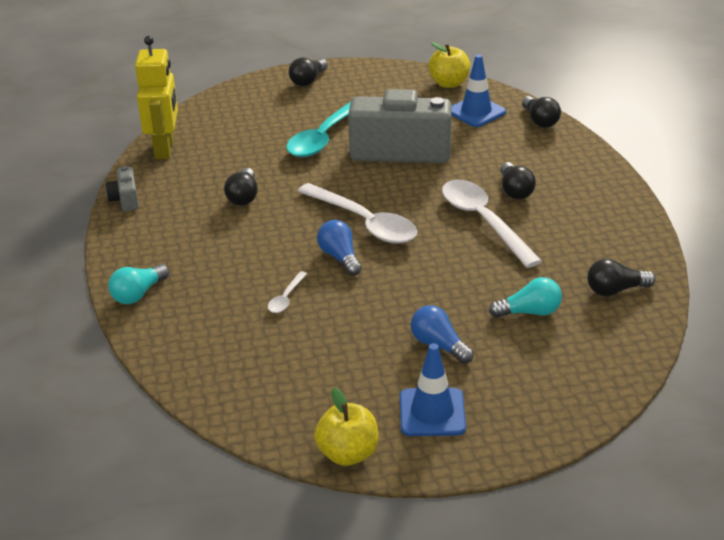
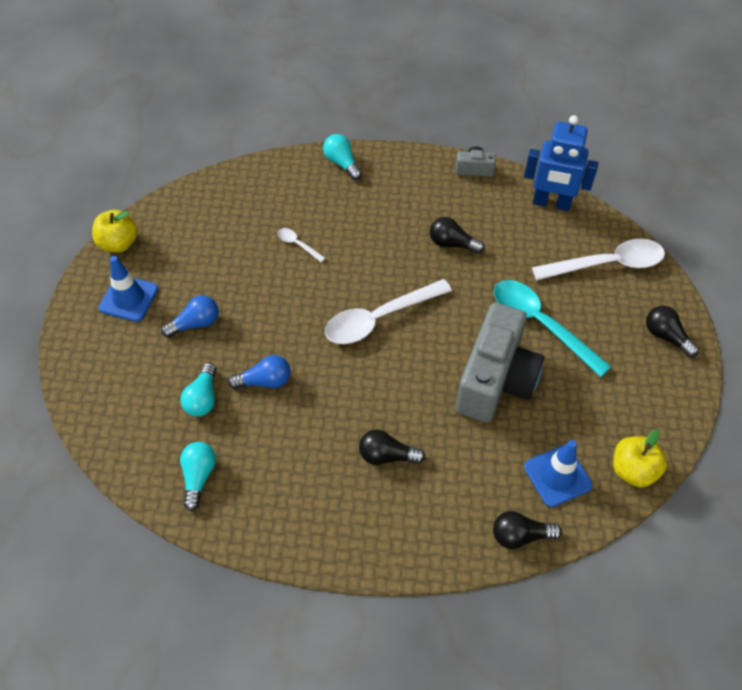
camera: 105 degrees right, 20 degrees up
(165, 149) = (551, 203): yellow robot -> blue robot
(340, 257) = (335, 289): blue light bulb -> blue light bulb (264, 381)
(483, 221) = (346, 410): white spoon -> white spoon (607, 264)
(615, 290) = (198, 477): black light bulb -> turquoise light bulb

